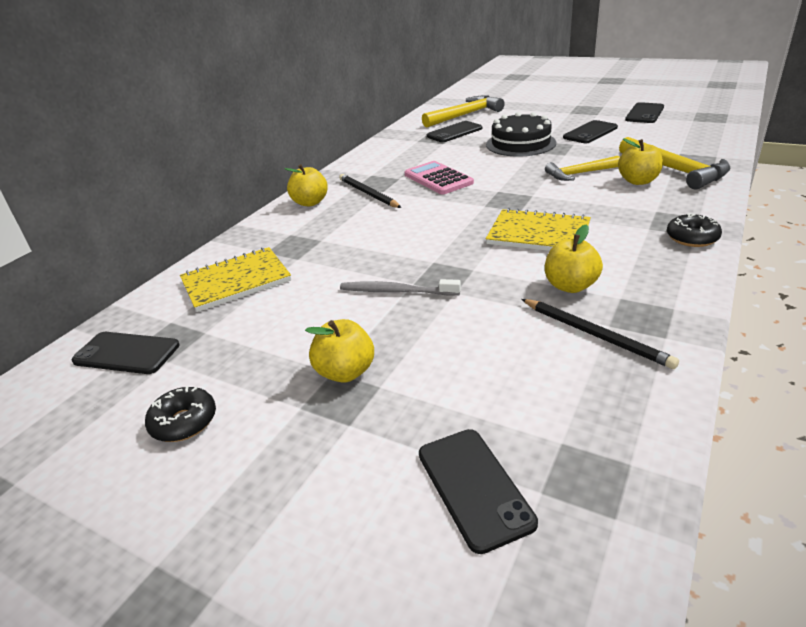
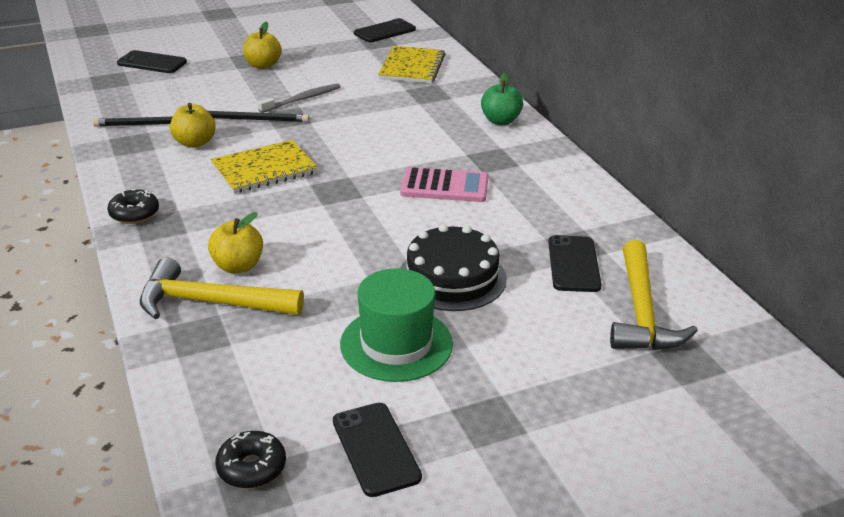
camera: 125 degrees right, 0 degrees up
(184, 422) = (301, 32): black donut -> black donut (252, 467)
(310, 202) = (500, 121): yellow apple -> green apple
(368, 194) = (473, 146): black pencil -> black pencil (253, 119)
(579, 174) = (312, 252): yellow hammer -> none
(590, 132) = (396, 344): black phone -> green hat

